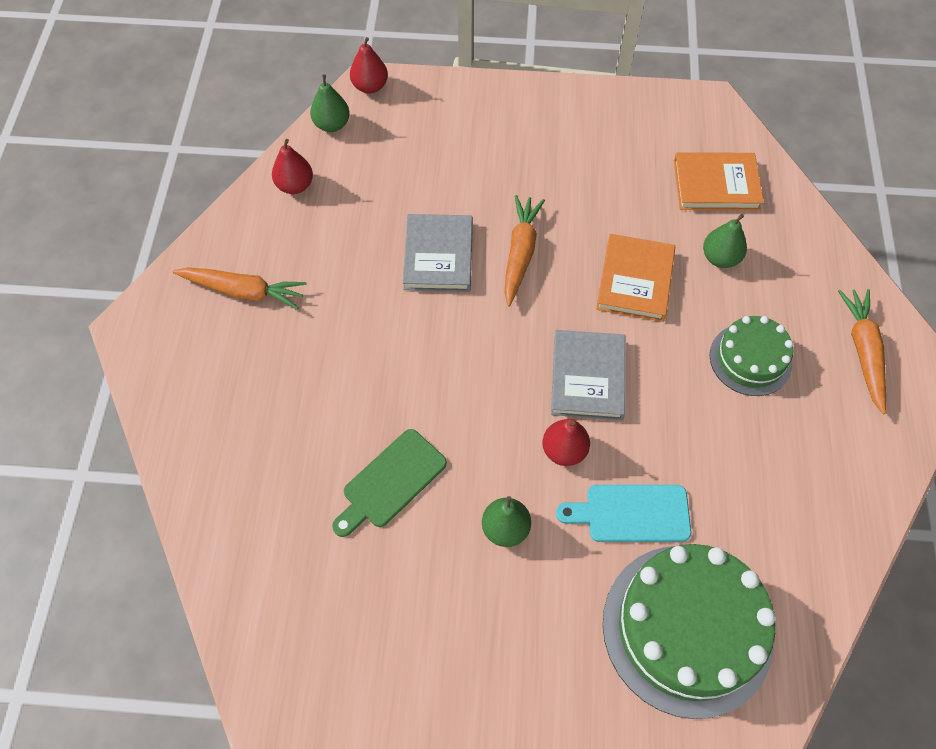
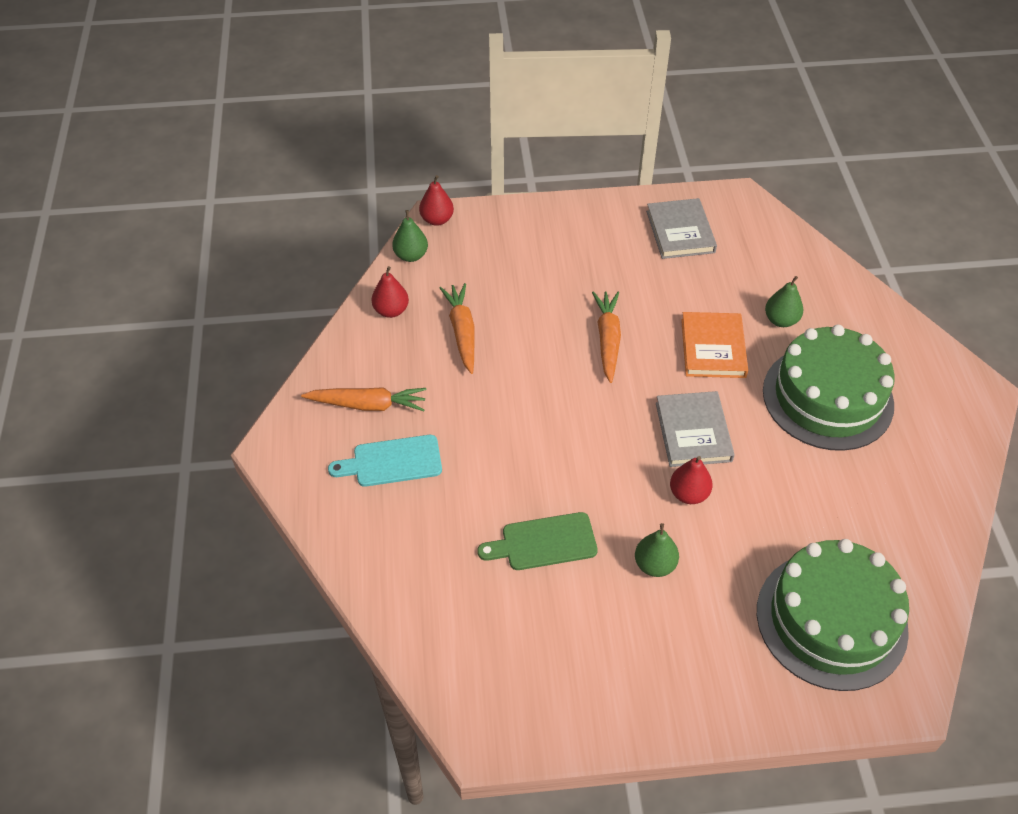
camera: 10 degrees left, 10 degrees down
(391, 482) = (544, 542): green cutting board -> green cutting board turned 45 degrees clockwise
(438, 256) = (536, 351): grey book -> grey book (680, 232)
(631, 513) = (760, 536): turquoise cutting board -> turquoise cutting board (392, 462)
(716, 185) = (761, 262): orange book -> none
(750, 359) = (827, 397): green cake -> green cake, size x1.80
(863, 351) = (919, 378): orange carrot -> orange carrot (462, 332)

